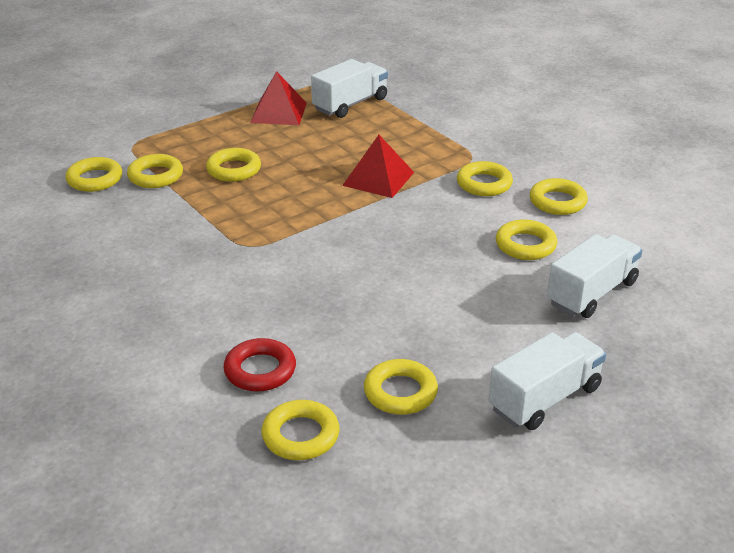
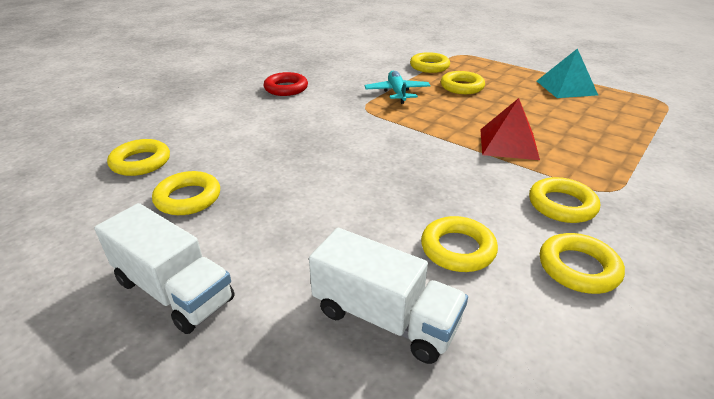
camera: 75 degrees right, 0 degrees up
(95, 179) = (410, 53): yellow ring -> none
(220, 215) = (397, 93): none -> turquoise plane
(260, 370) = (215, 136): red ring -> red ring (286, 88)
(279, 112) = (566, 88): red pyramid -> turquoise pyramid
(350, 104) = (624, 112): white truck -> none

